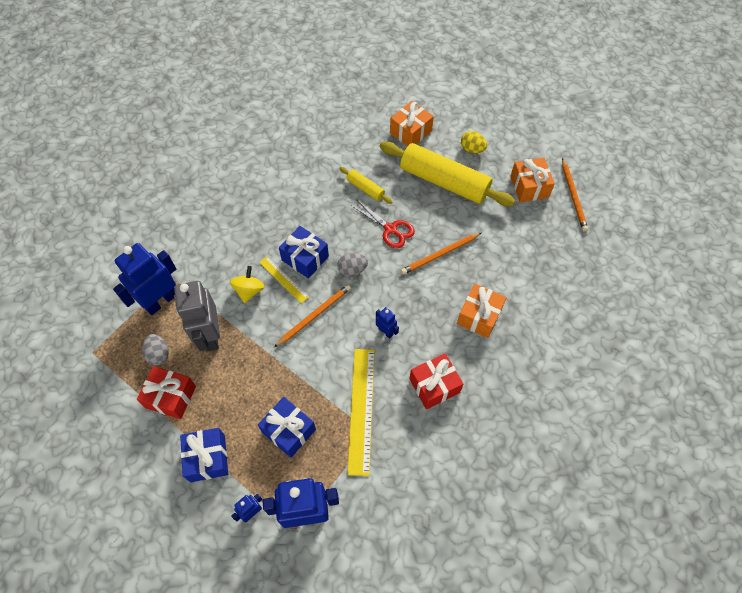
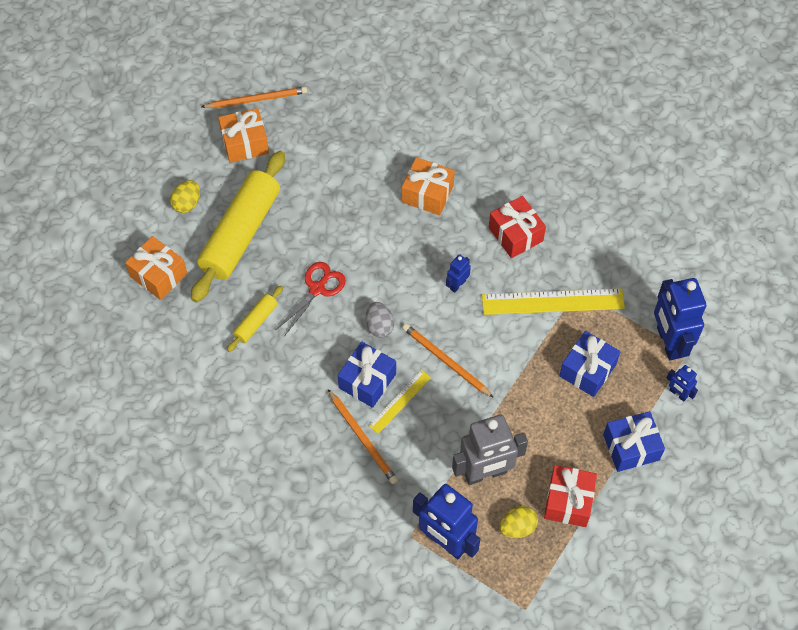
camera: 95 degrees left, 0 degrees up
(159, 354) = (517, 527): grey egg -> yellow egg
(249, 290) = (419, 438): yellow spinning top -> none
(440, 254) = (350, 234): orange pencil -> orange pencil (363, 438)

